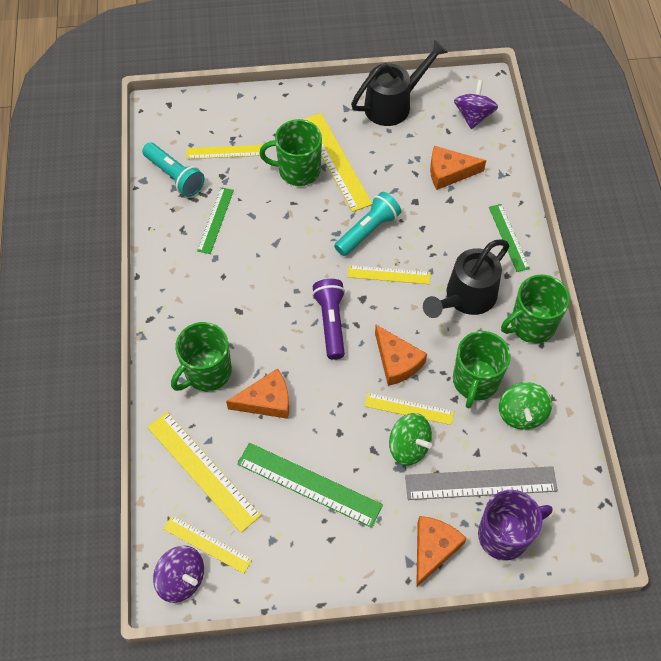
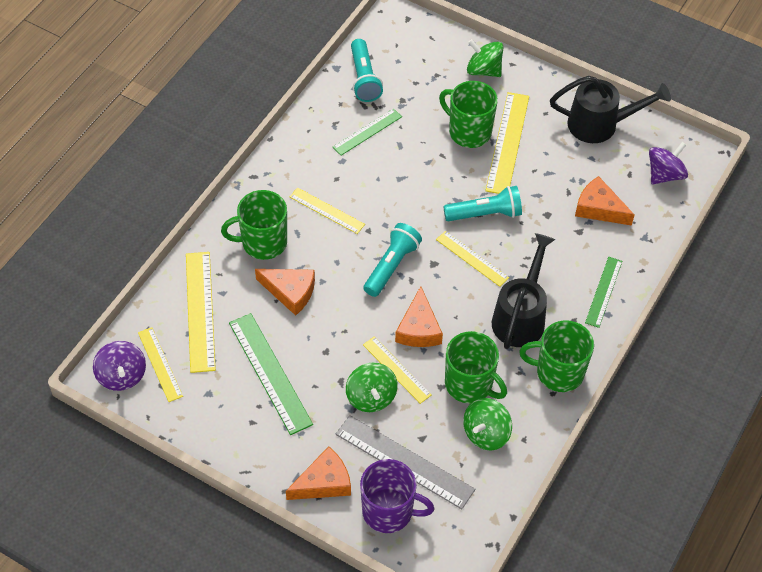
camera: 35 degrees right, 5 degrees down
(225, 152) = (420, 82): yellow ruler -> yellow ruler (326, 211)
(267, 112) = (483, 70): none -> green spinning top
(331, 322) = (391, 266): purple flashlight -> turquoise flashlight
(465, 298) = (521, 316): black watering can -> black watering can turned 120 degrees clockwise
(475, 381) = (469, 384): green mug -> green mug turned 105 degrees counterclockwise

